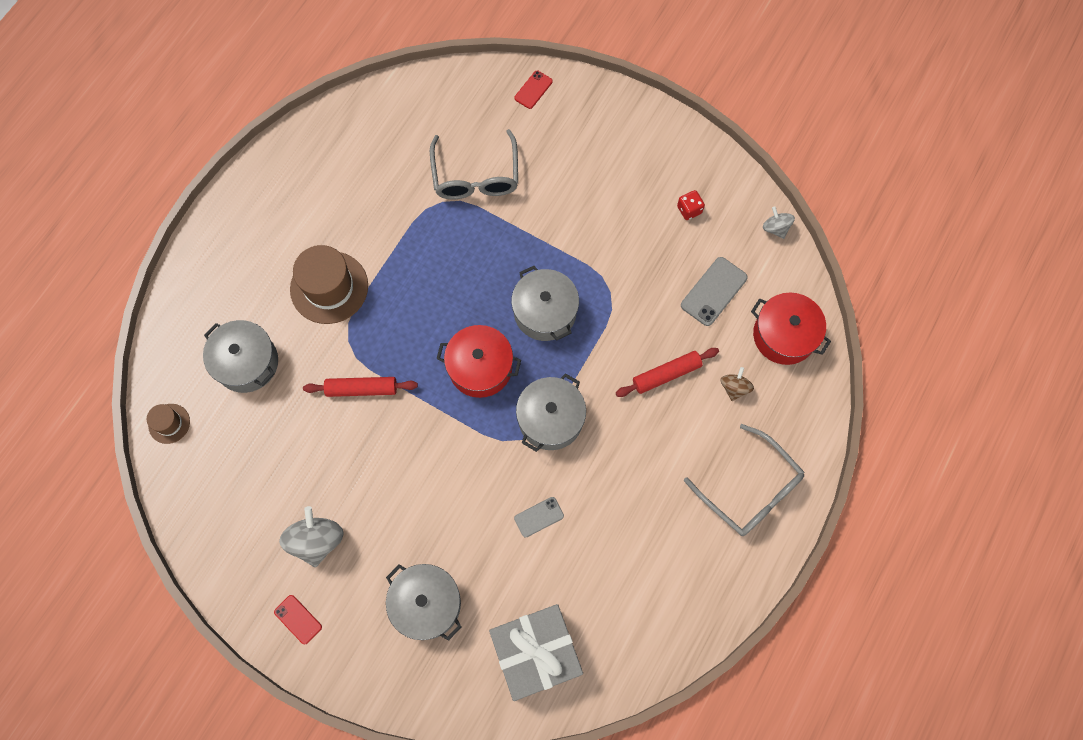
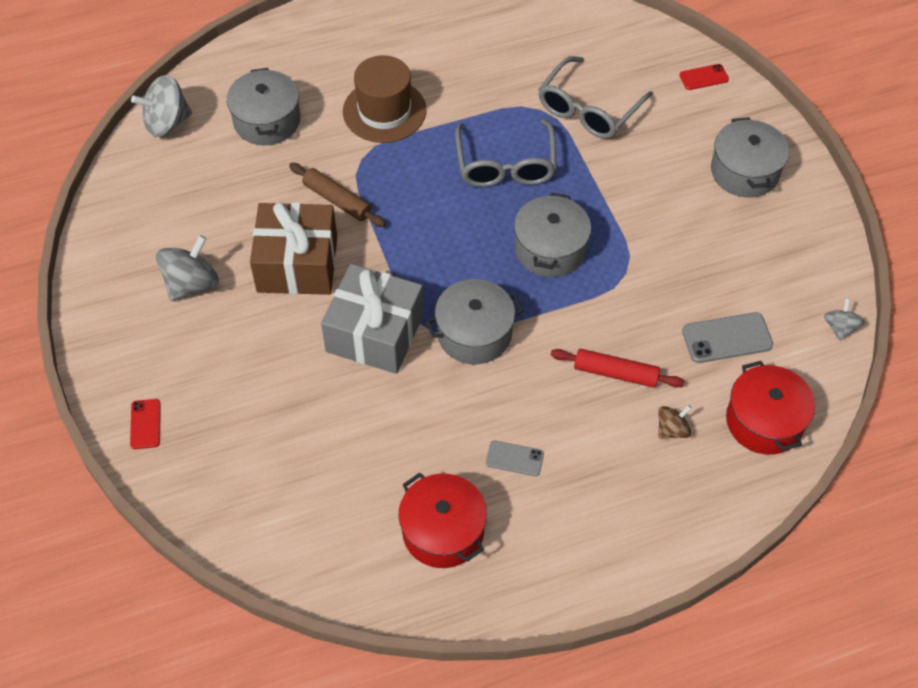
camera: 40 degrees right, 15 degrees down
(169, 423) = (167, 122): brown hat -> grey spinning top
(298, 619) = (119, 329): red phone -> red phone (145, 424)
(362, 389) = (337, 200): red rolling pin -> brown rolling pin
(379, 463) = (297, 264): none -> brown gift
(426, 604) = (229, 396): grey pot -> grey pot (744, 171)
(480, 367) = (451, 252): red pot -> red pot (443, 531)
(536, 653) = (281, 505): grey gift -> grey gift (375, 333)
(539, 517) = (389, 402): grey phone -> grey phone (514, 459)
(689, 210) = (765, 258): red dice -> none
(750, 489) = (606, 525): grey glasses -> grey glasses (505, 165)

